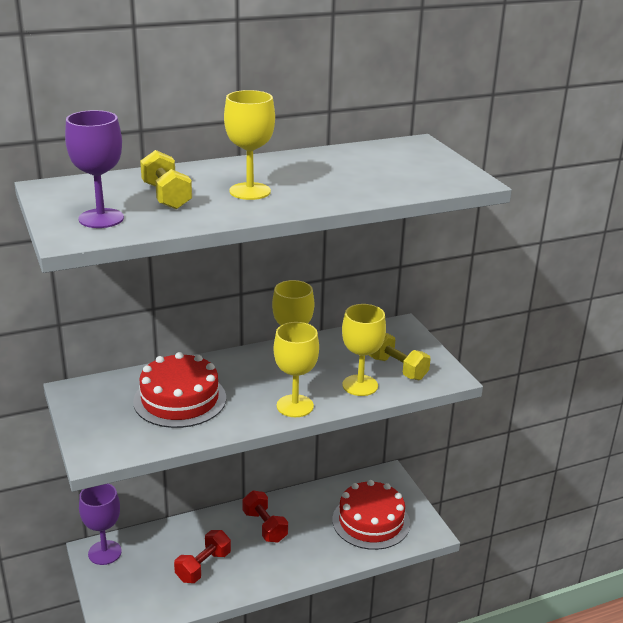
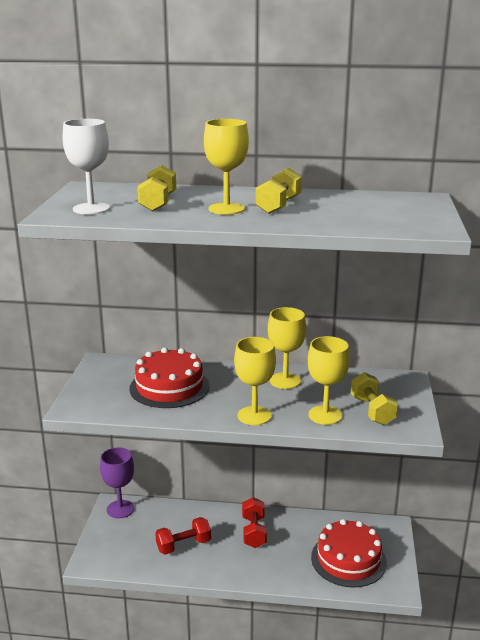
camera: 30 degrees right, 5 degrees down
(101, 218) = (91, 209): purple goblet -> white goblet
(296, 178) = (278, 206): none -> yellow dumbbell

